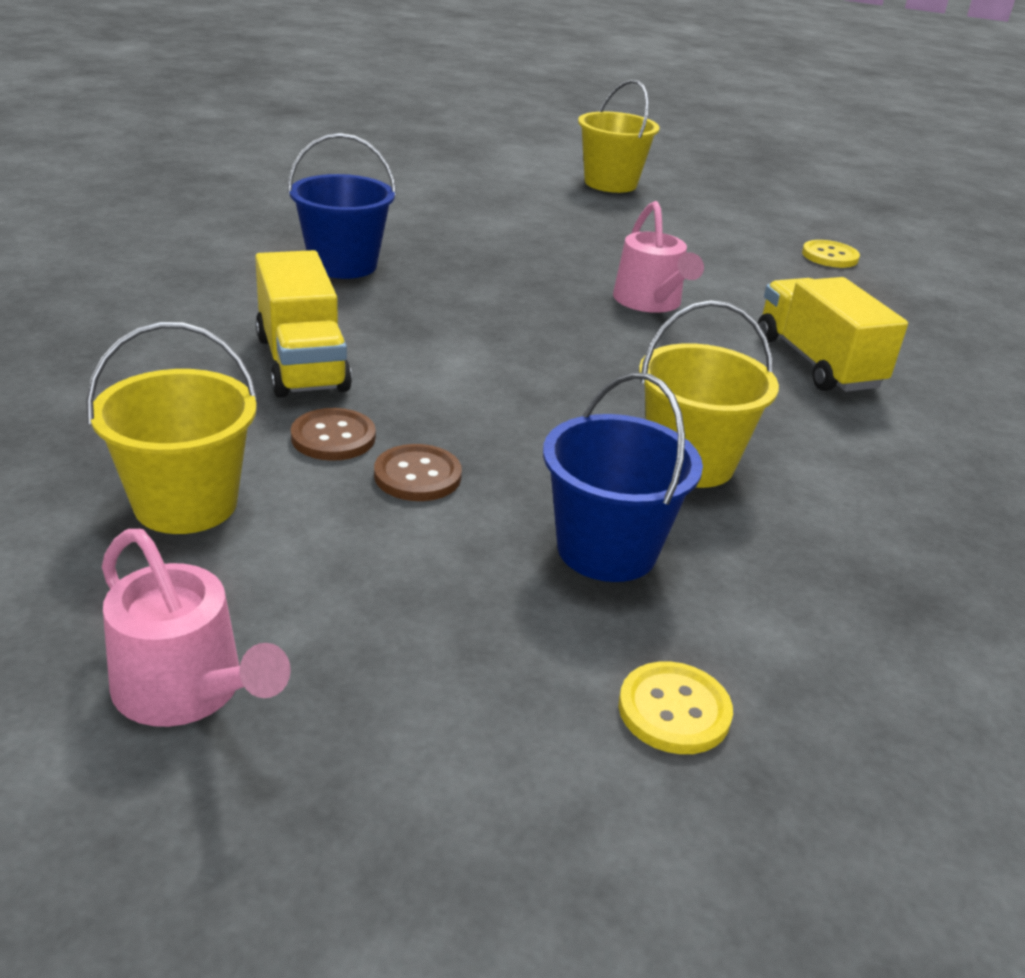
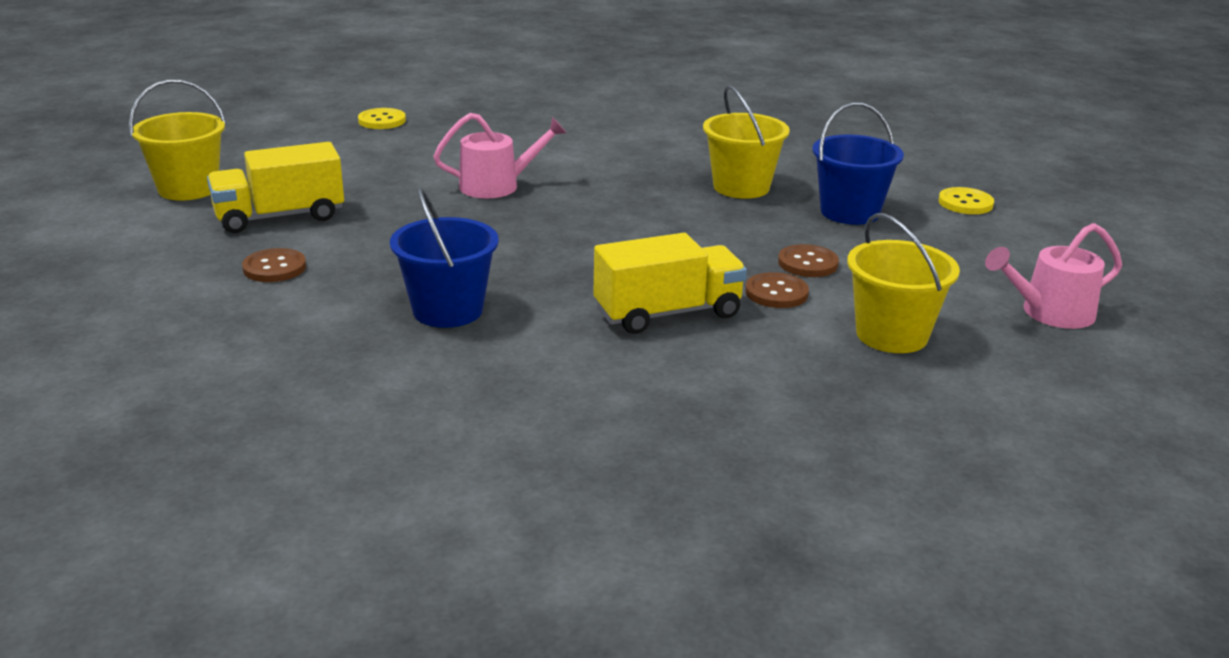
camera: 90 degrees left, 5 degrees down
(186, 689) = (1051, 313): pink watering can -> pink watering can turned 150 degrees counterclockwise
(443, 209) = (274, 268): none -> brown button
(817, 363) = (584, 143): yellow truck -> yellow truck (280, 217)

